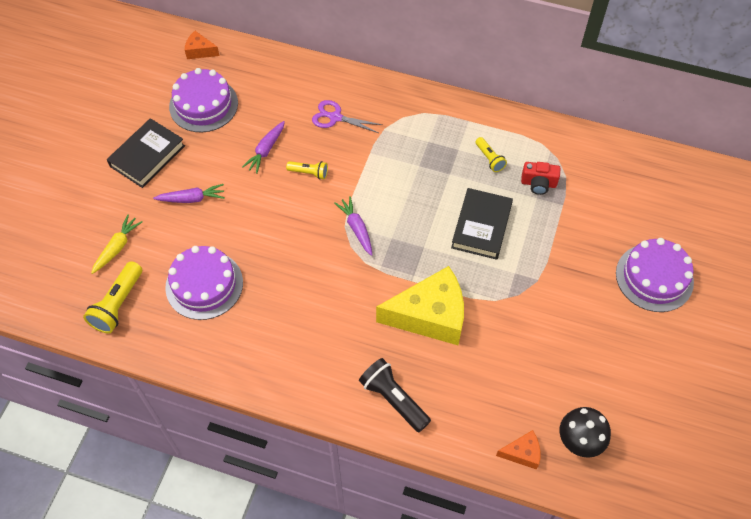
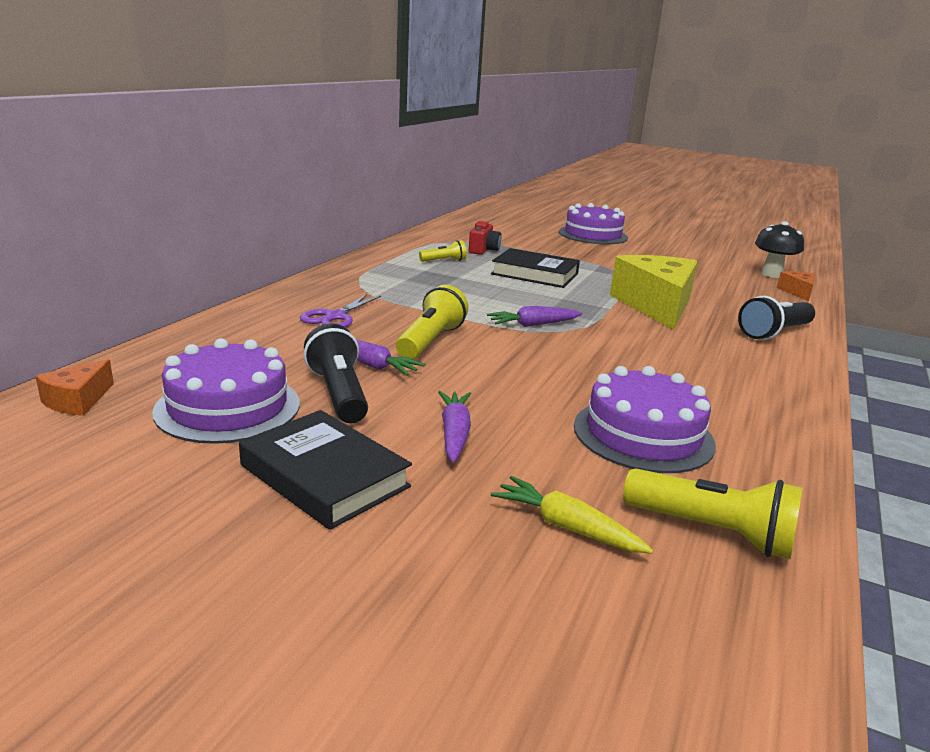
camera: 85 degrees left, 35 degrees down
(226, 143) = (338, 394): none -> black flashlight
(309, 173) = (430, 341): yellow flashlight -> yellow flashlight, size x1.70

